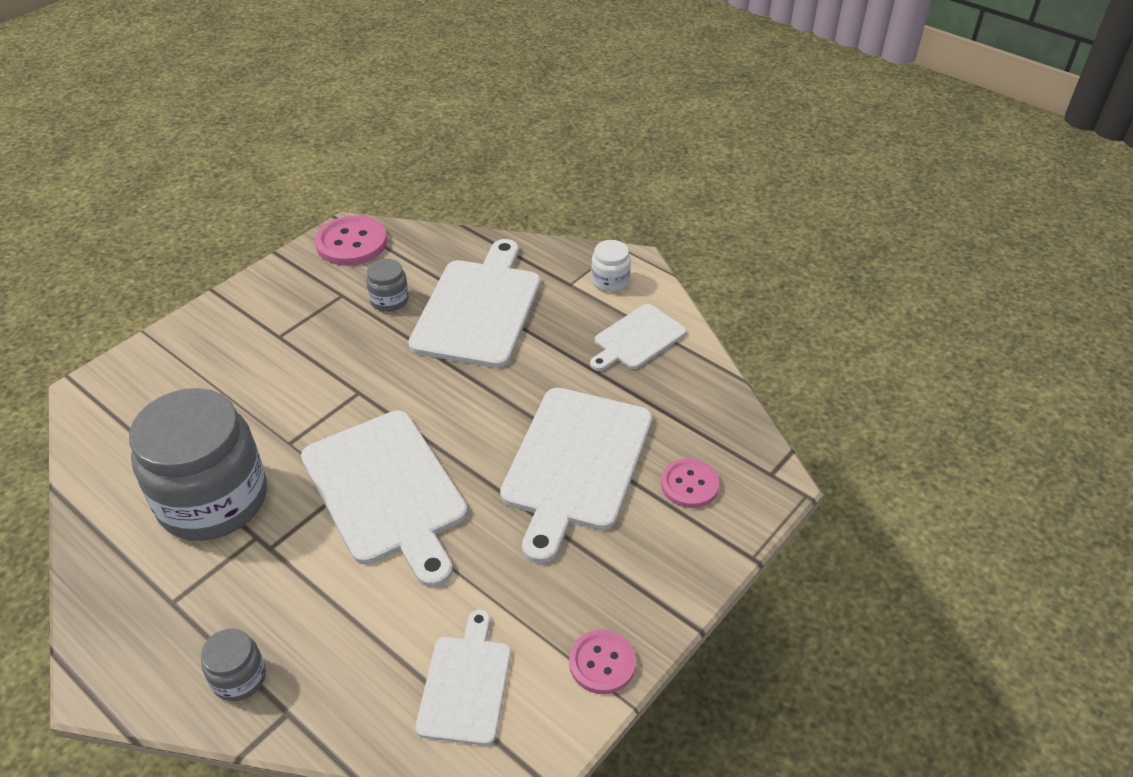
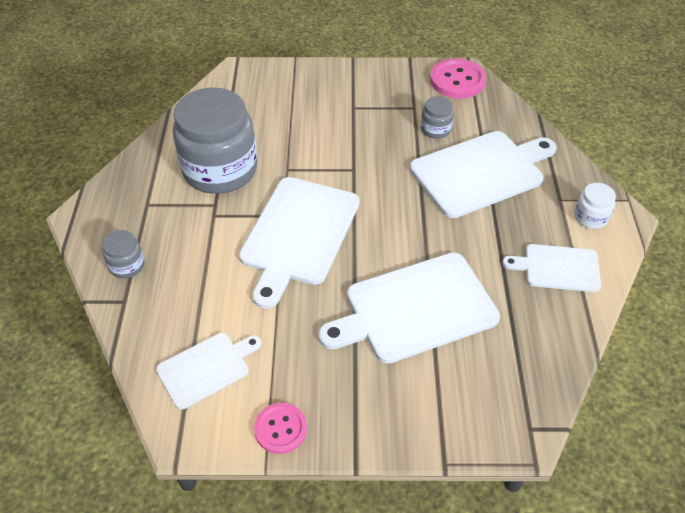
camera: 50 degrees right, 5 degrees up
(689, 485) = (466, 384): pink button -> none

